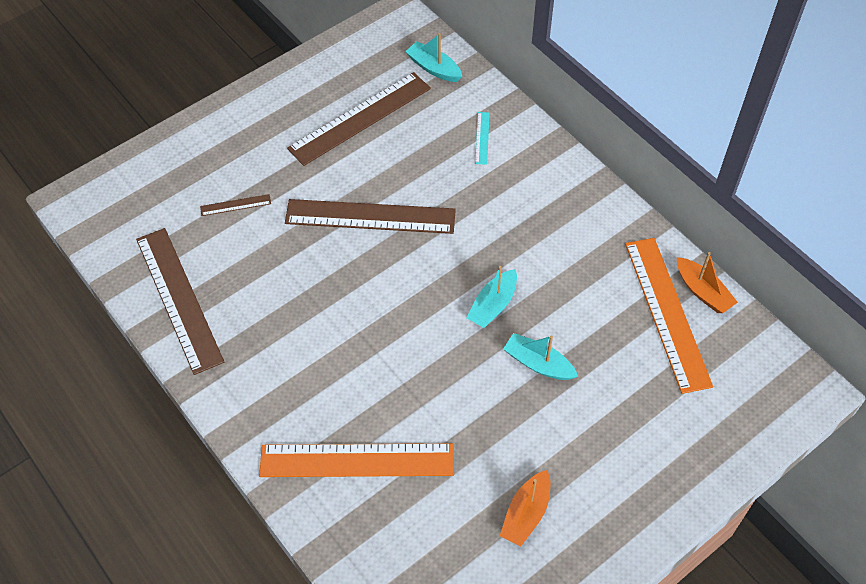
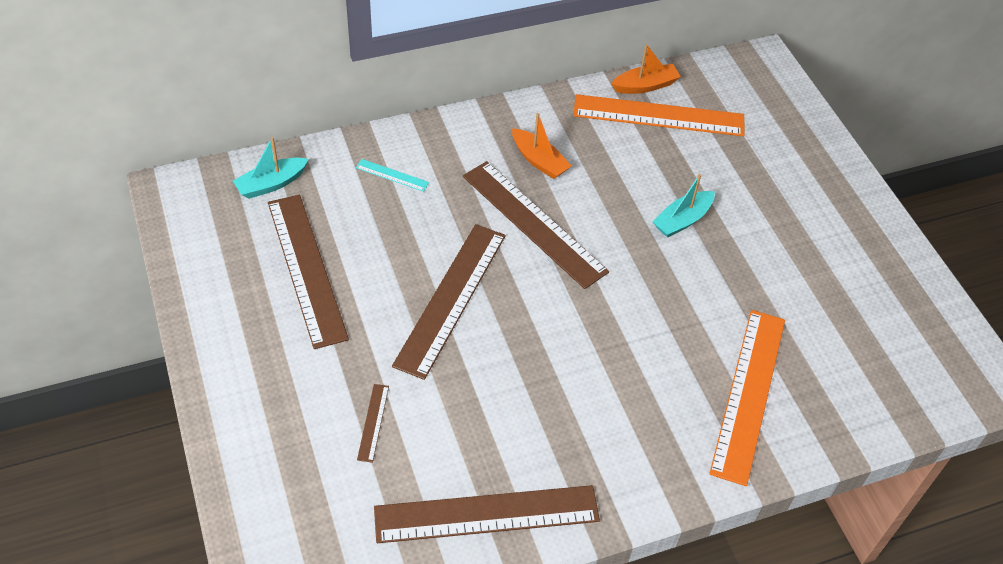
camera: 75 degrees left, 5 degrees down
(477, 249) = (533, 223): none -> brown ruler
(493, 305) = (605, 232): turquoise boat -> none
(526, 513) = (835, 279): orange boat -> orange boat (539, 161)

